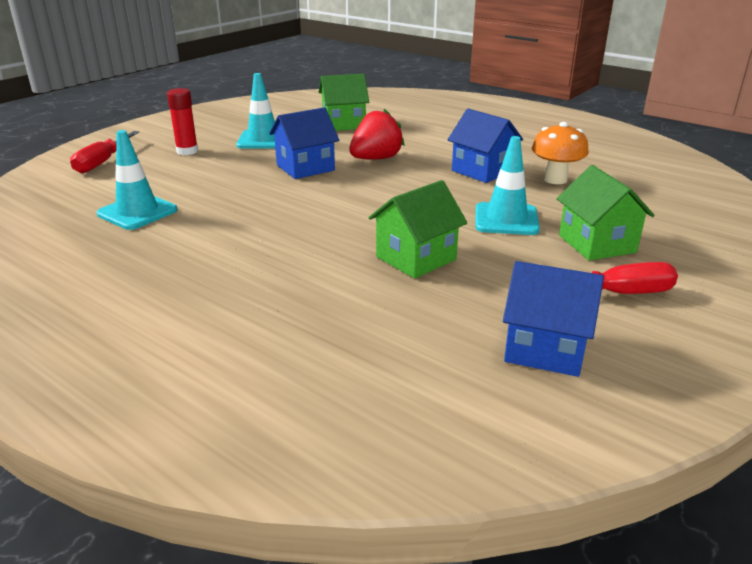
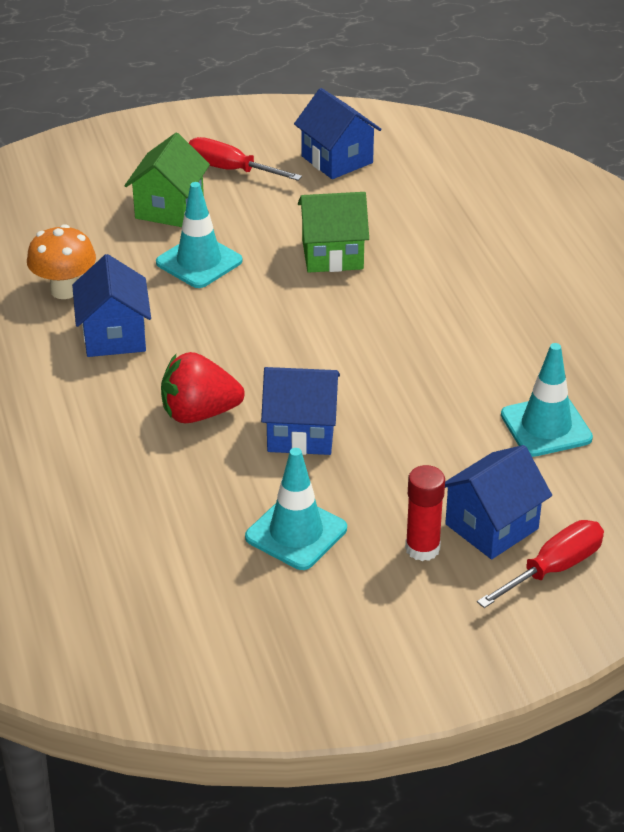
camera: 145 degrees left, 10 degrees up
(150, 166) = (491, 526): none -> blue house
(344, 124) = (139, 528): green house -> none

